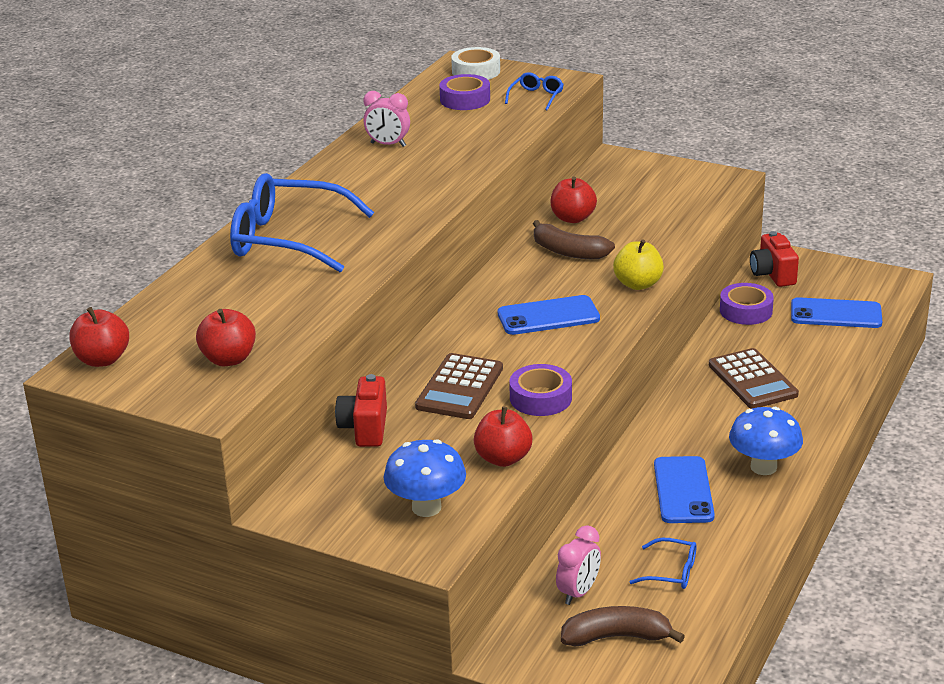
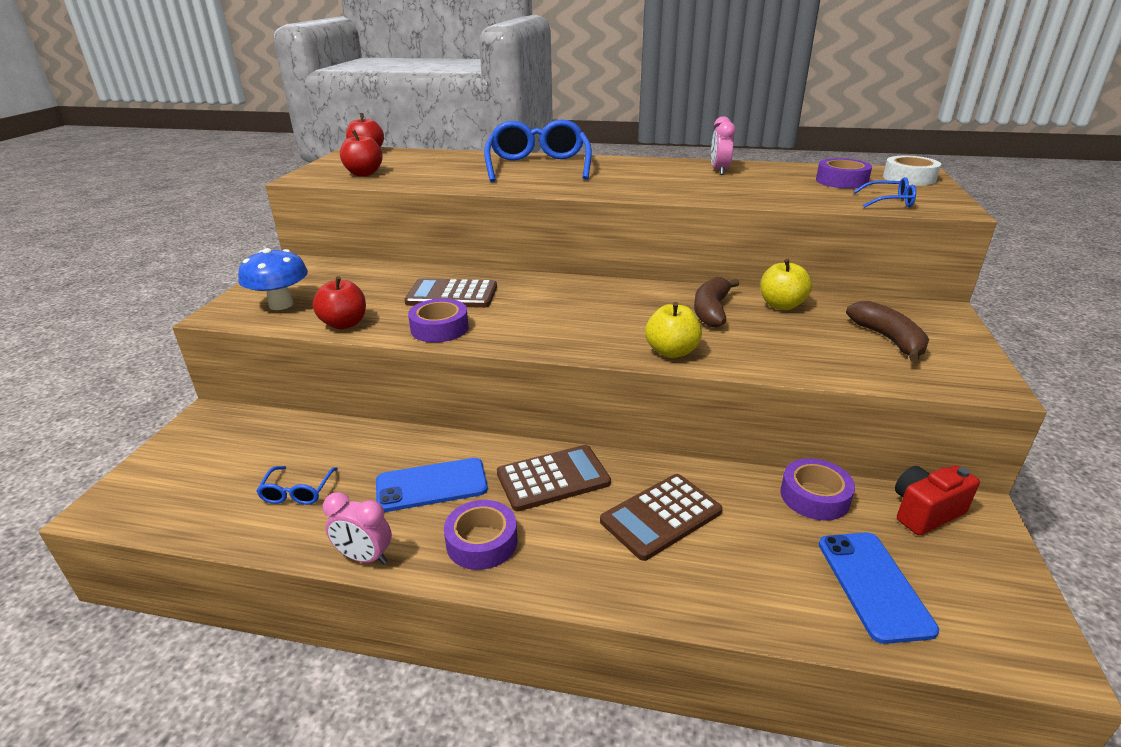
camera: 75 degrees right, 0 degrees up
(365, 428) = (391, 272): red camera -> none
(548, 316) = (583, 315): blue phone -> none
(573, 218) = (781, 305): red apple -> yellow apple
(578, 592) = (278, 441): pink clock -> pink clock (364, 557)
(616, 637) = (210, 469): brown banana -> brown banana (888, 339)
(691, 424) = (553, 478): none -> brown calculator
(763, 467) = (482, 542): blue mushroom -> purple tape

